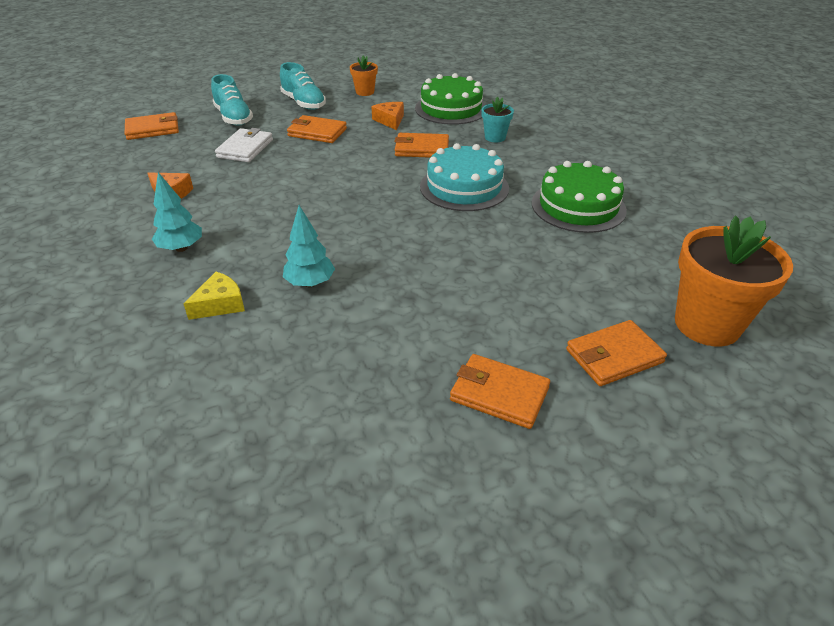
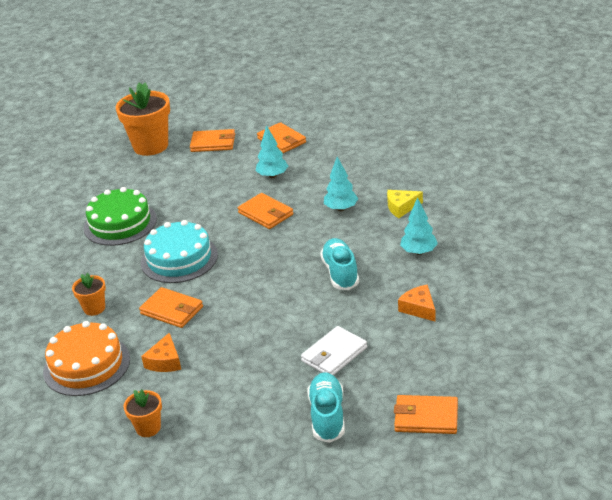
camera: 150 degrees left, 5 degrees down
(303, 103) = (234, 424): turquoise shoe -> turquoise shoe (340, 273)
(317, 132) = (251, 361): orange wallet -> orange wallet (265, 214)
(451, 108) = (87, 365): green cake -> orange cake
(451, 314) = (272, 176): none -> turquoise tree
(495, 137) = (94, 308): turquoise flower pot -> orange flower pot

